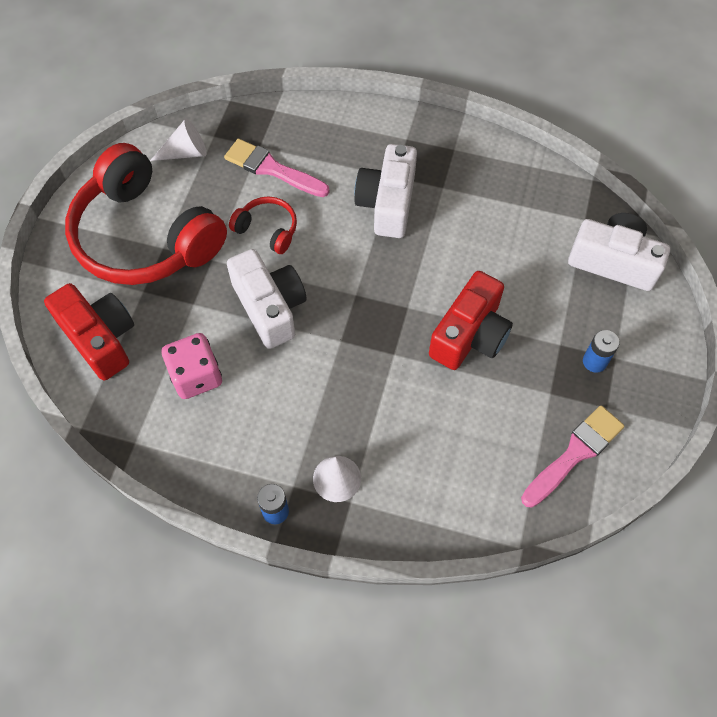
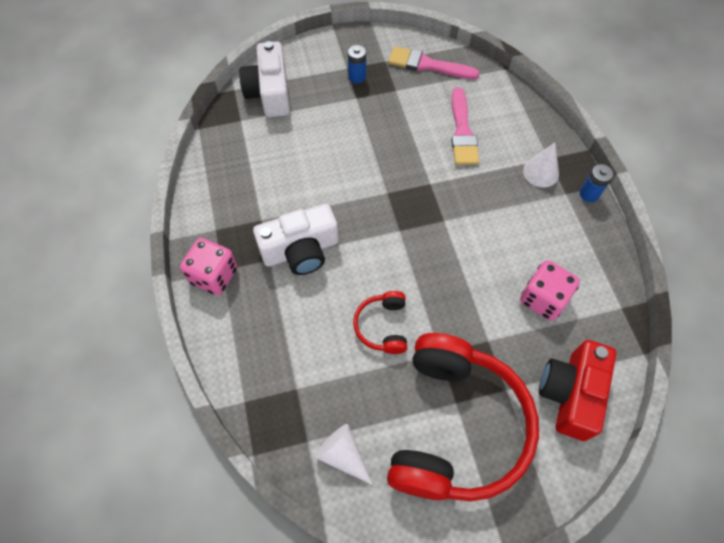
camera: 120 degrees left, 0 degrees up
(270, 307) = (451, 282): white camera -> none
(272, 169) = (317, 361): pink brush -> pink brush (462, 131)
(404, 131) = (214, 275): none -> pink dice
(470, 335) = (384, 147): red camera -> none

